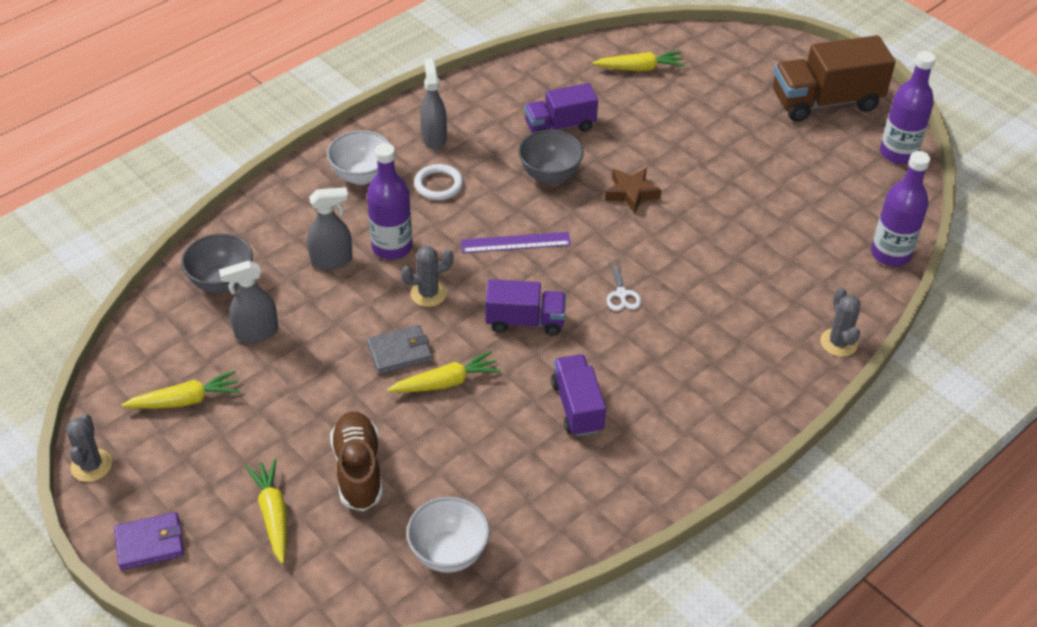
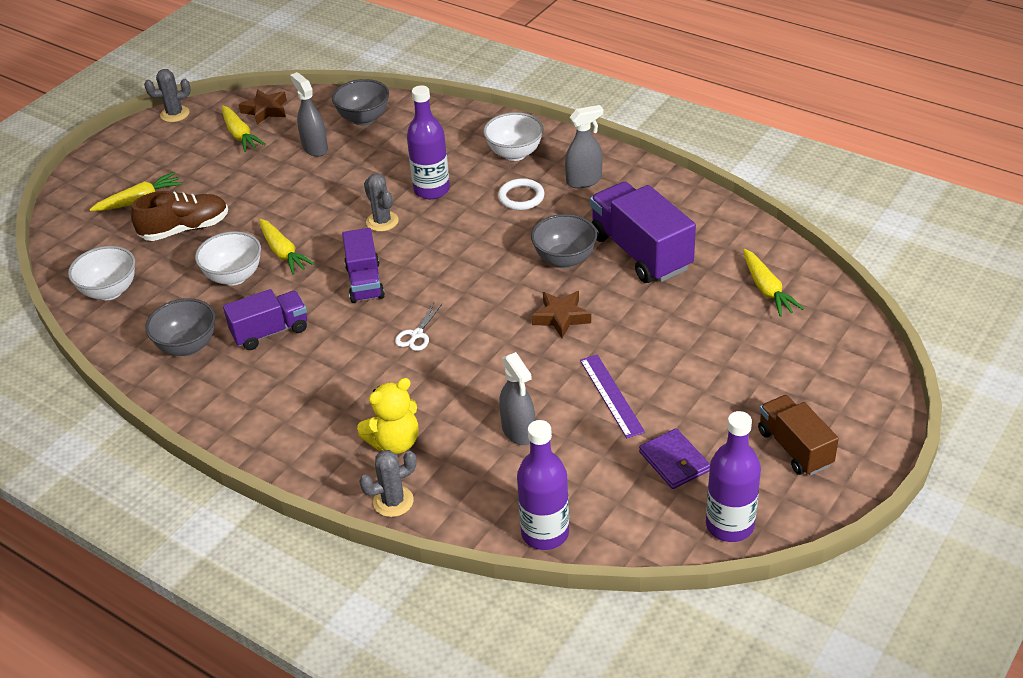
camera: 80 degrees right, 5 degrees down
(145, 370) = (265, 110): none -> brown star
(150, 543) = (111, 155): purple wallet -> purple wallet (674, 461)
(332, 260) = (405, 163): grey spray bottle -> grey spray bottle (518, 431)
(399, 352) = (311, 221): grey wallet -> none
(470, 430) = (234, 277): none -> white bowl
(515, 242) = (462, 257): purple ruler -> purple ruler (611, 395)
(560, 126) = (640, 252): purple truck -> purple truck, size x1.61
(576, 481) = (187, 346): none -> grey bowl
(621, 294) = (416, 335): white scissors -> white scissors turned 45 degrees counterclockwise
(765, 331) = (394, 442): none -> yellow teddy bear
(825, 101) = (794, 448): brown truck -> brown truck, size x0.62

